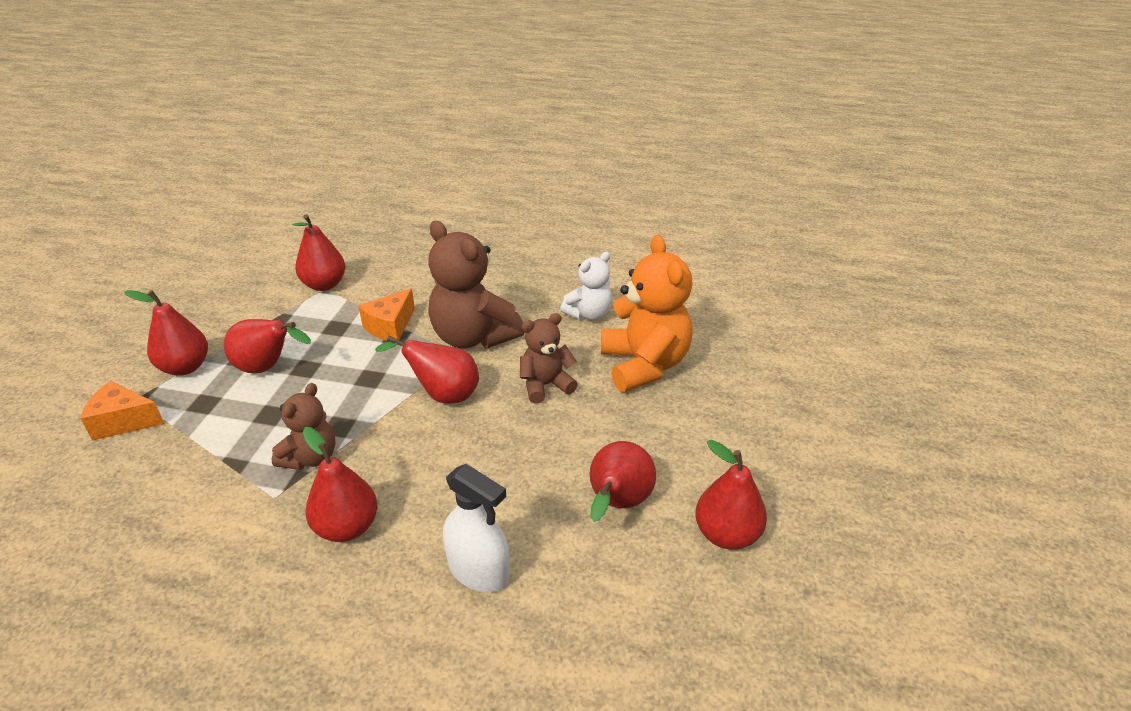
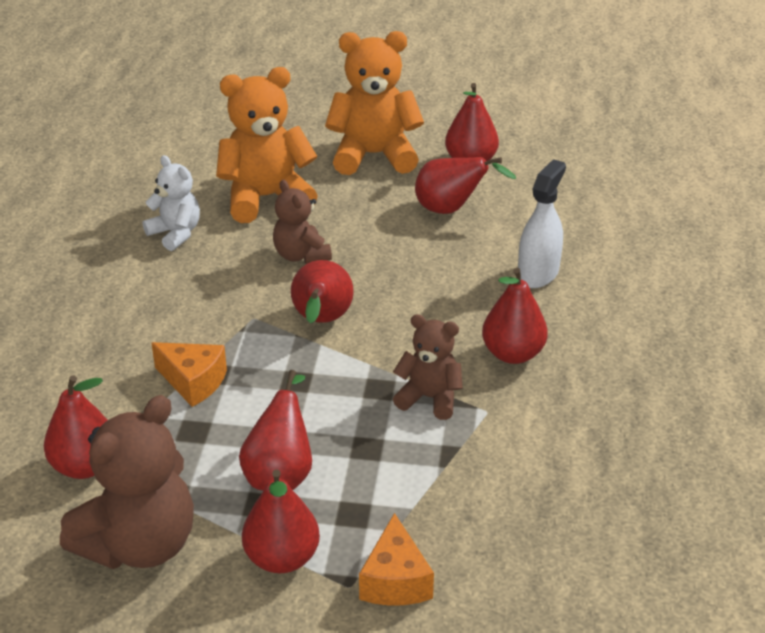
camera: 95 degrees left, 0 degrees up
(473, 337) = (217, 312): brown teddy bear -> brown teddy bear (140, 544)
(732, 445) = (374, 155): none -> orange teddy bear

